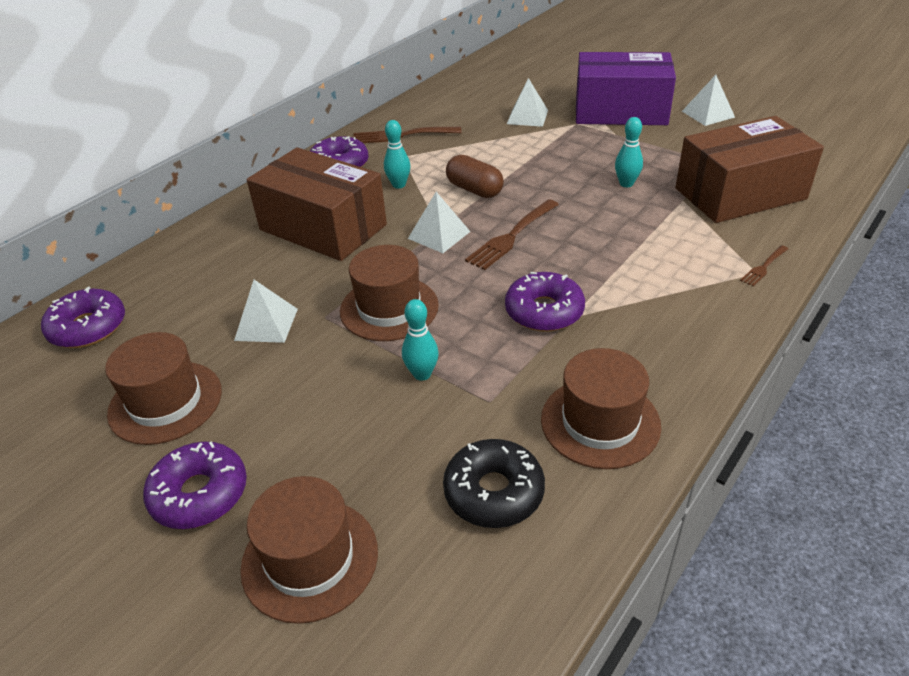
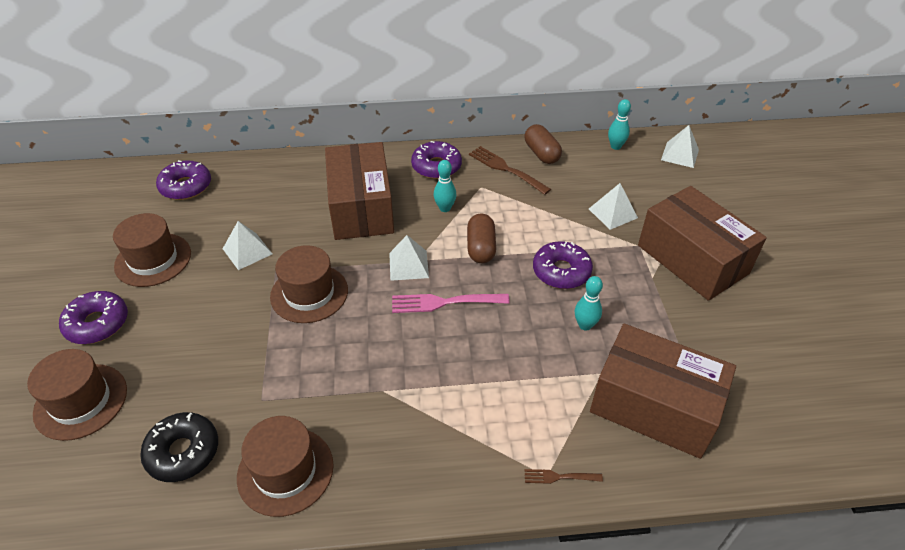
camera: 45 degrees right, 5 degrees up
(411, 113) = (541, 153): none -> brown capsule
(422, 374) = (260, 350): turquoise bowling pin -> turquoise bowling pin (615, 146)
(511, 236) = (445, 302): brown fork -> pink fork
(544, 311) = (375, 372): purple donut -> purple donut (561, 271)
(620, 111) = (692, 259): purple box -> brown box
(708, 114) = (763, 316): white pyramid -> white pyramid (680, 154)

